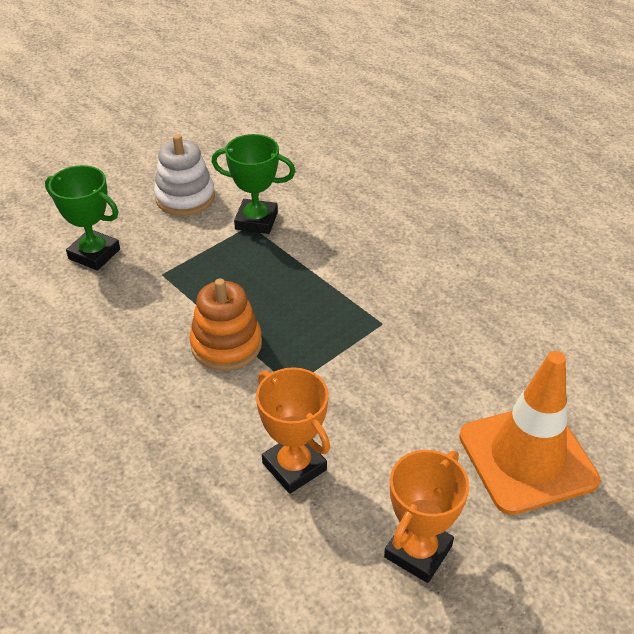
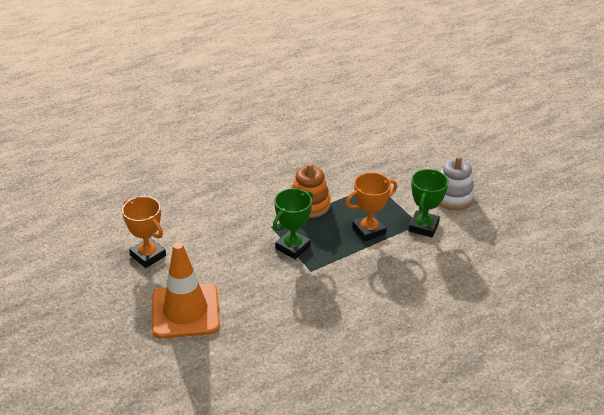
camera: 100 degrees right, 5 degrees down
(94, 254) = (398, 159): green trophy -> green trophy (293, 247)
(294, 466) = (215, 220): orange trophy -> orange trophy (369, 230)

